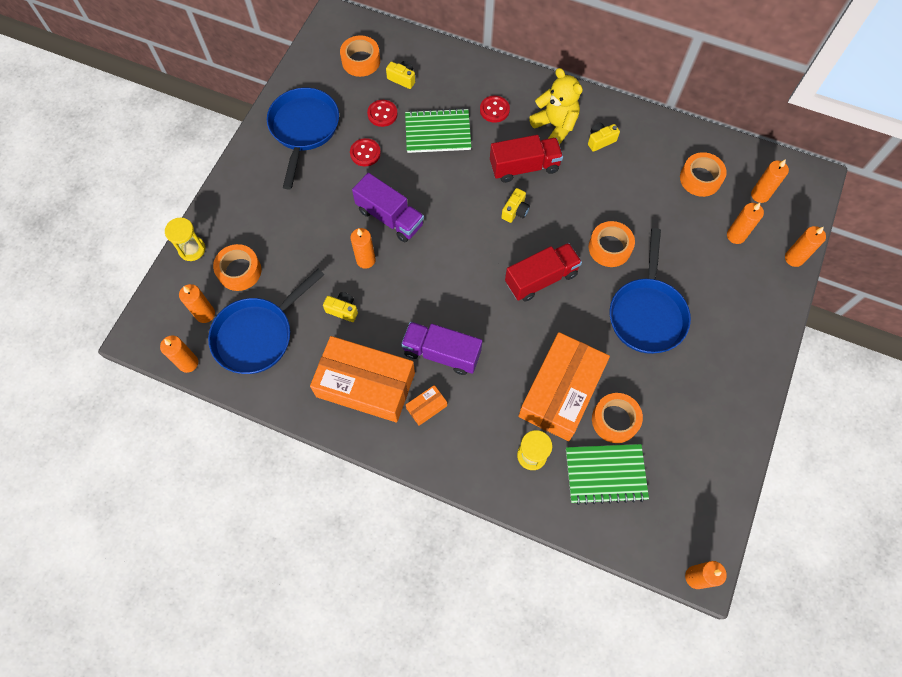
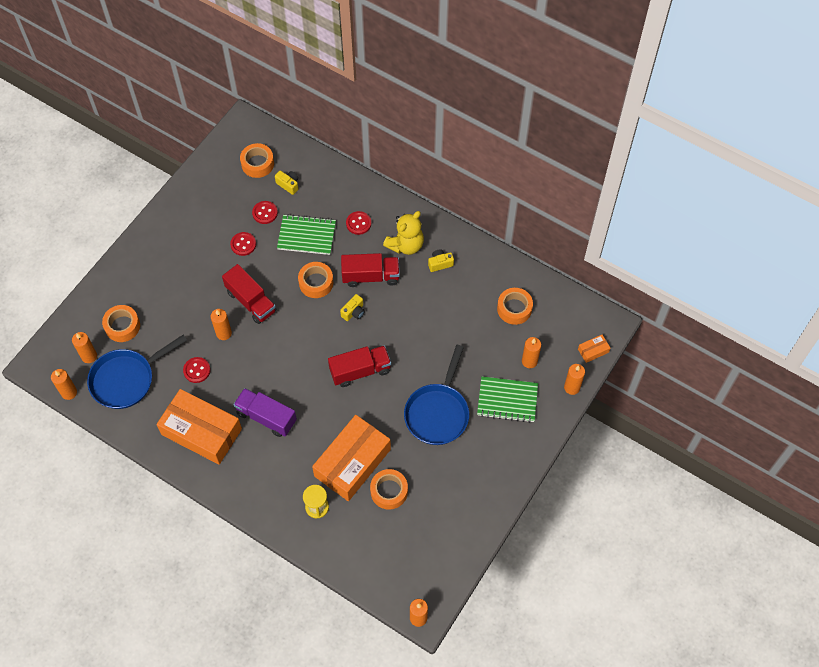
camera: 10 degrees right, 5 degrees down
(192, 249) = (88, 302): yellow hourglass -> none
(304, 129) = (198, 216): blue pan -> none
(343, 310) = (197, 370): yellow camera -> red button
(390, 217) = (251, 301): purple truck -> red truck
(426, 407) = (245, 457): orange box -> orange box (593, 351)
(555, 126) = (405, 245): yellow teddy bear -> yellow teddy bear turned 75 degrees clockwise
(605, 474) = (370, 531): green notebook -> green notebook (507, 400)
(609, 248) = (422, 354): orange tape -> orange tape (316, 283)
(760, 195) = (560, 330): orange candle -> none

